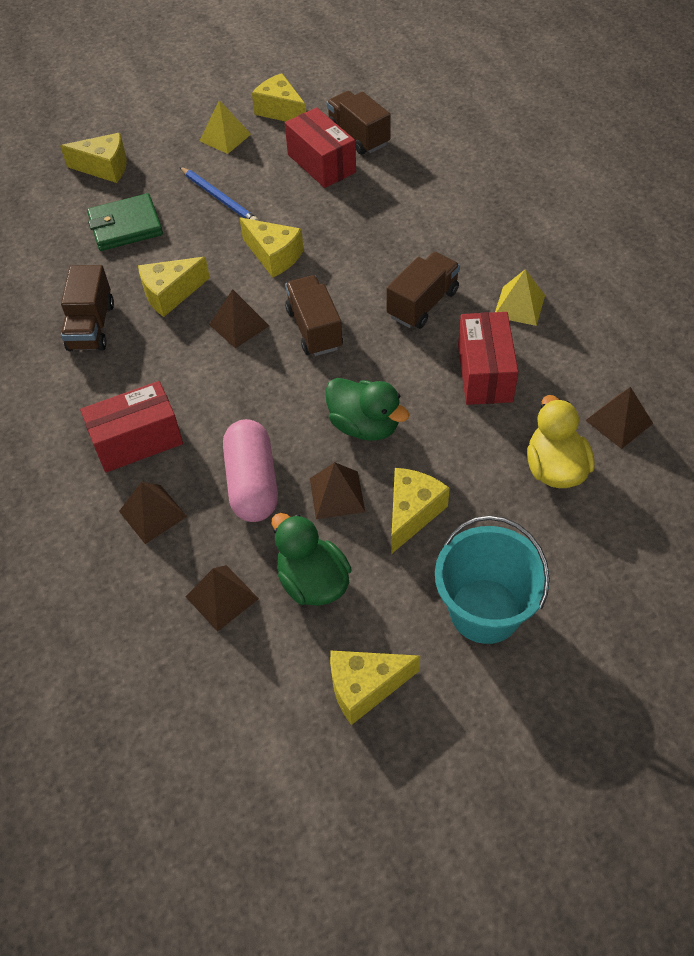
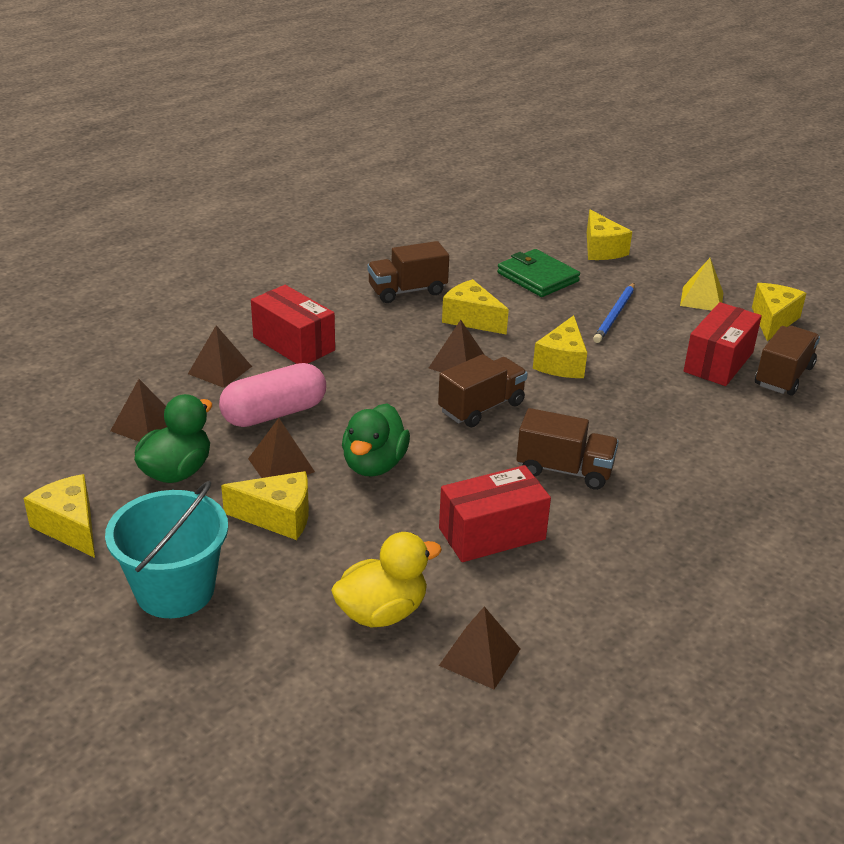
camera: 65 degrees right, 20 degrees down
(519, 306) = (612, 542): yellow pyramid -> none

